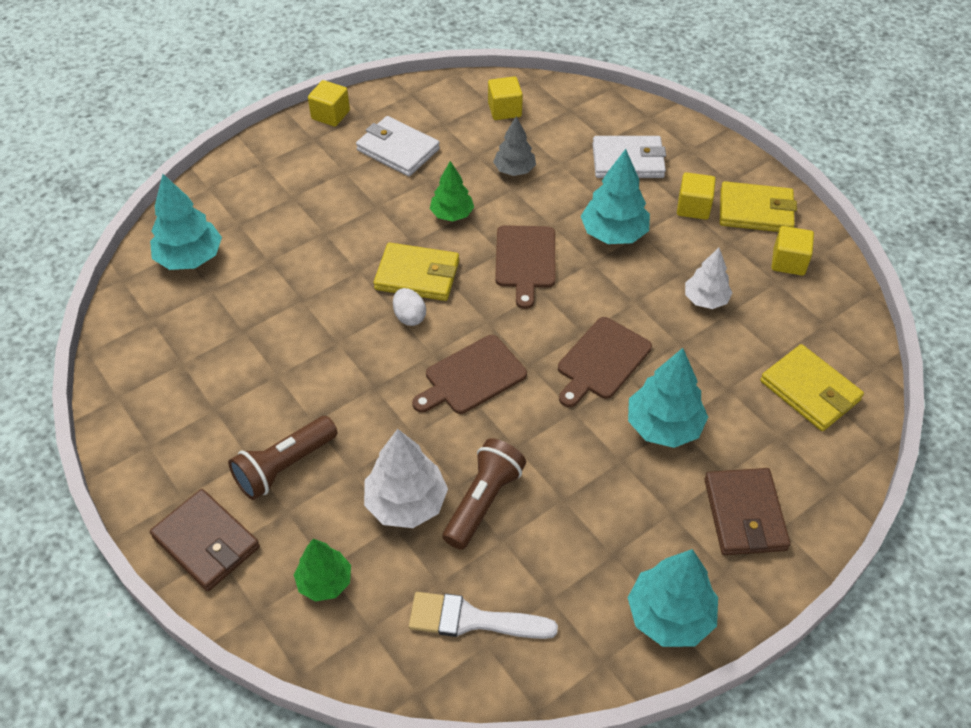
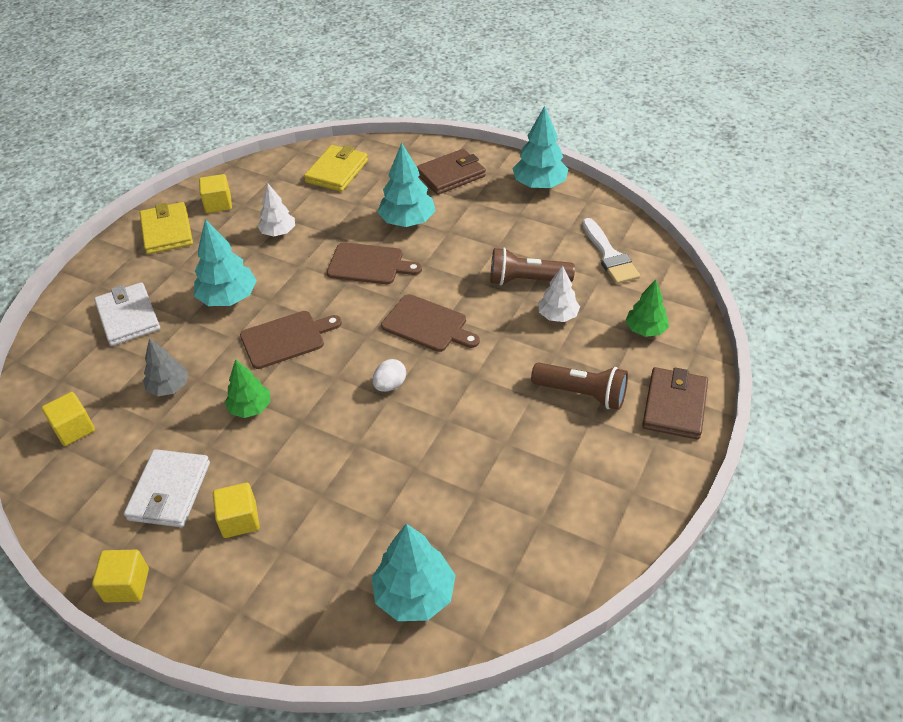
camera: 115 degrees left, 5 degrees down
(406, 503) = (557, 315): white tree -> white tree, size x0.65
(417, 275) = (340, 400): yellow wallet -> none
(693, 207) = (176, 264): yellow cube -> yellow cube (239, 520)

